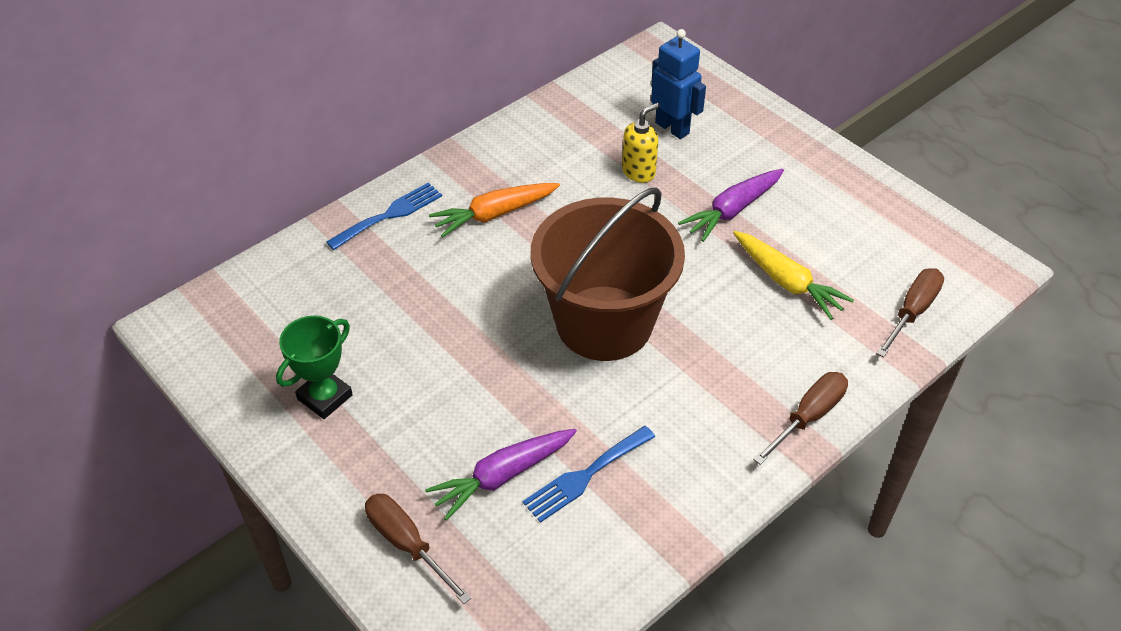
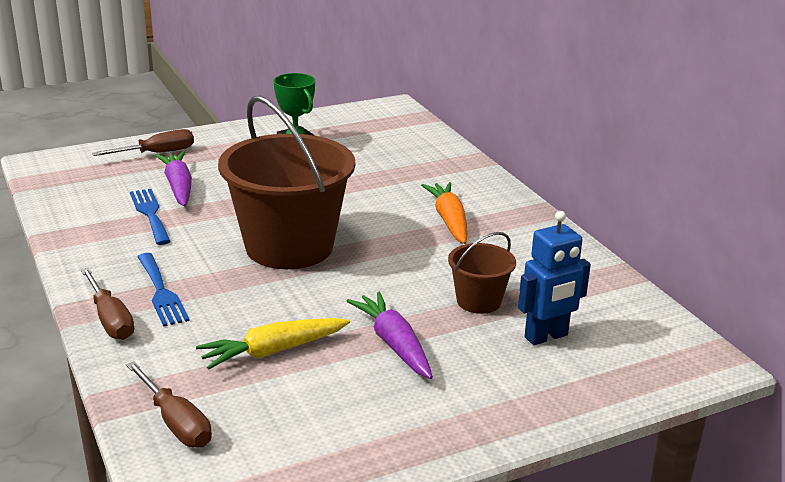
camera: 105 degrees right, 20 degrees down
(389, 215) = (469, 180): blue fork -> blue fork (161, 292)
(639, 172) = (478, 301): yellow soap dispenser -> brown bucket

